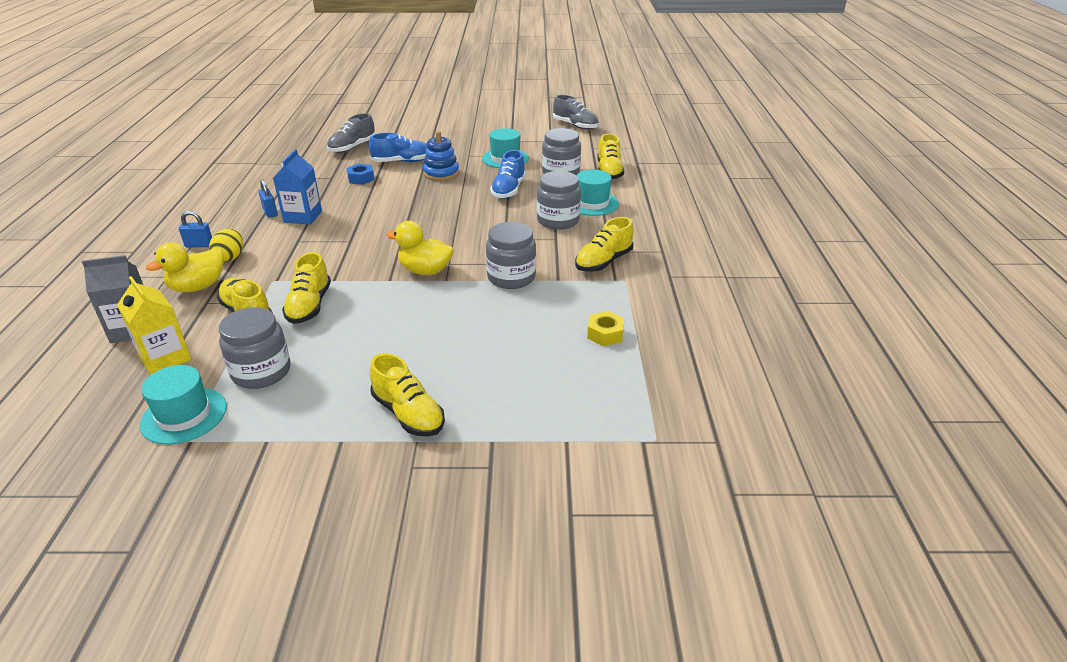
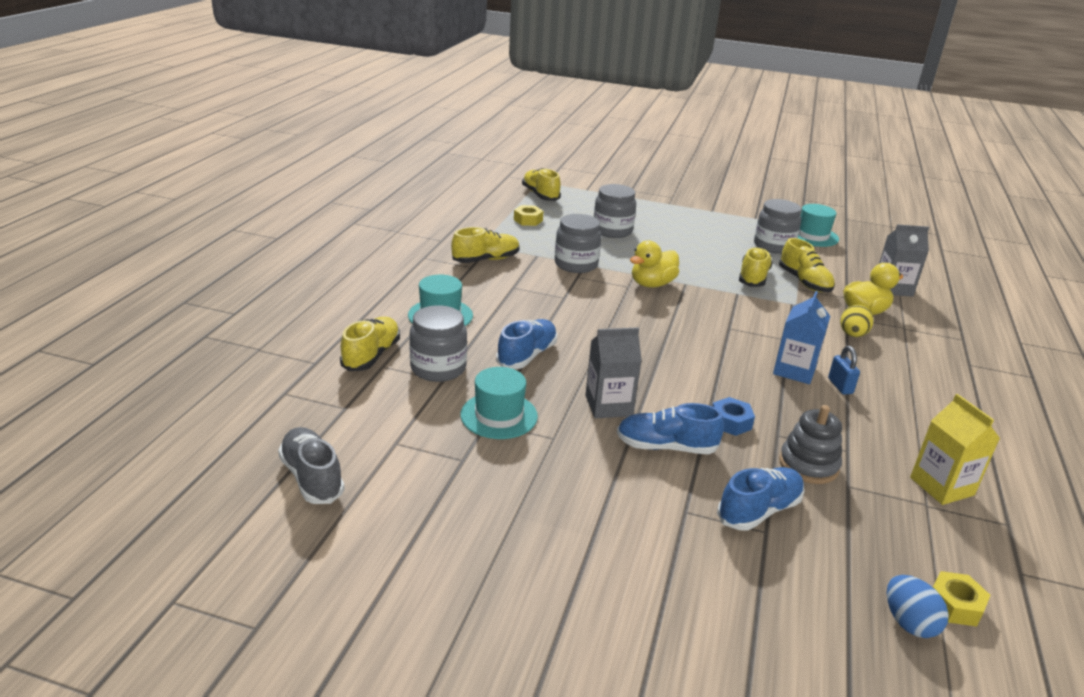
camera: 165 degrees left, 5 degrees down
(165, 358) = (849, 265): yellow carton -> yellow carton (941, 486)
(199, 245) = (898, 357): blue padlock -> none
(269, 135) = (955, 605): none -> yellow nut
(295, 128) = (908, 623): none -> blue egg
(317, 167) = (808, 465): none -> grey stacking toy
(352, 147) = (759, 511): grey shoe -> blue shoe
(408, 414) = (673, 212): yellow shoe -> yellow shoe (540, 195)
(425, 271) = (652, 284): yellow duck -> yellow duck turned 105 degrees clockwise
(441, 173) = (608, 405): blue stacking toy -> grey carton
(558, 220) = (496, 304): grey jar -> grey jar (612, 231)

